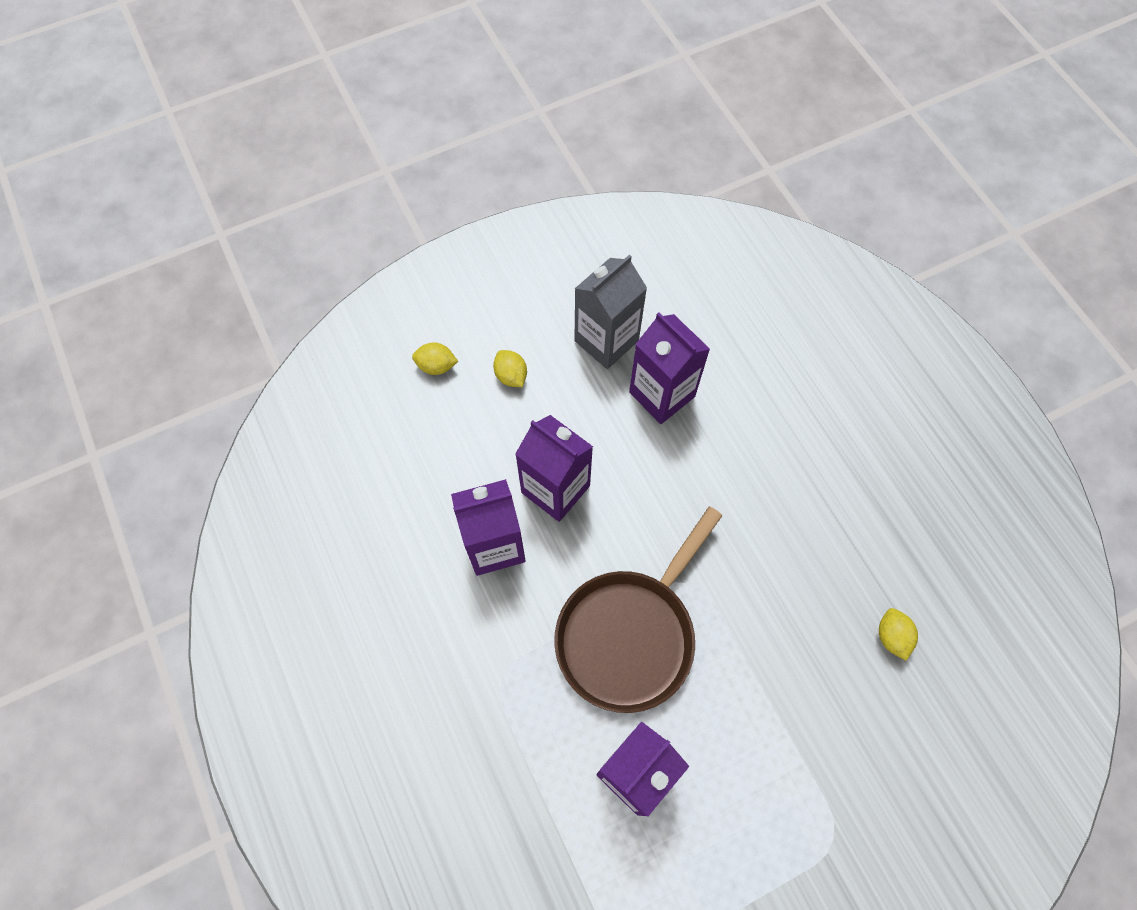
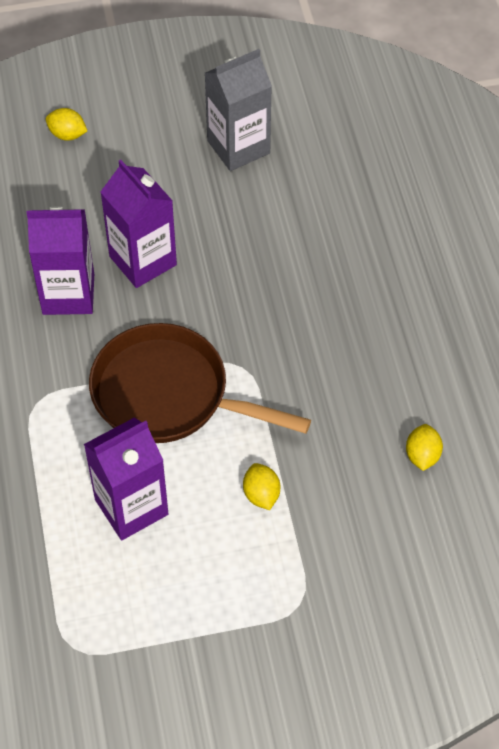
camera: 15 degrees right, 10 degrees down
(511, 376) = (135, 157): yellow lemon -> yellow lemon (261, 494)
(630, 634) = (169, 395): brown pan -> brown pan turned 60 degrees clockwise
(662, 394) = (275, 203): purple carton -> none

